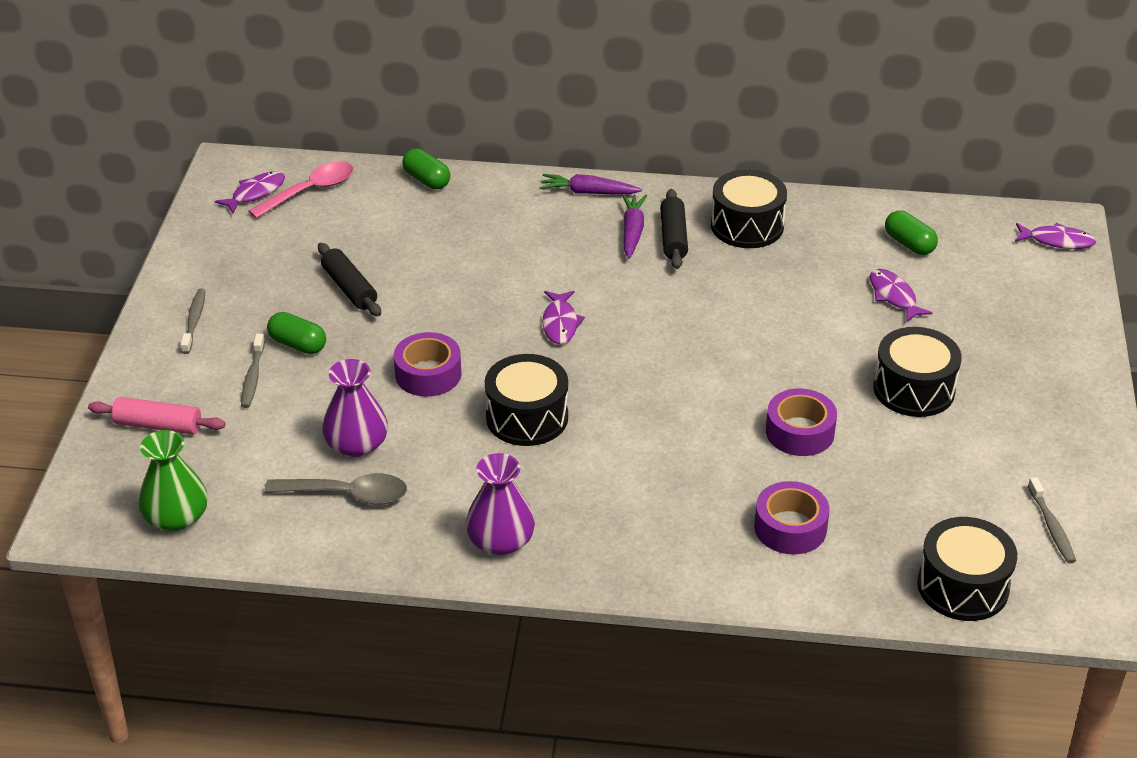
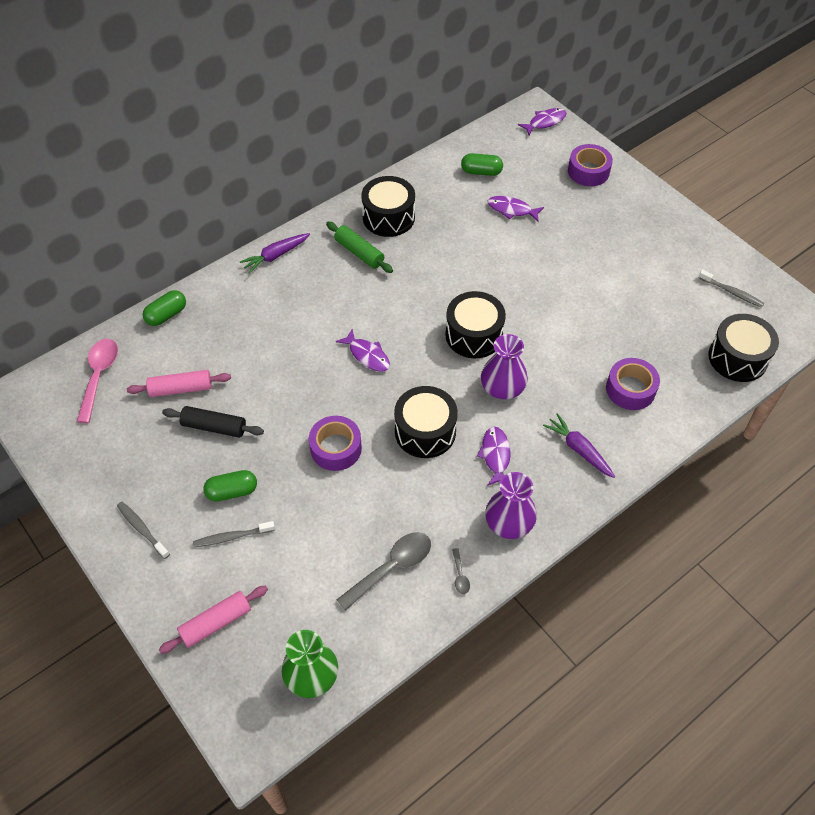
camera: 45 degrees left, 15 degrees up
(253, 376) = (232, 537): grey toothbrush -> grey toothbrush turned 120 degrees clockwise
(255, 193) = (62, 404): purple fish -> purple fish (495, 455)
(357, 444) = (354, 530): purple vase -> purple vase (502, 387)
(362, 242) = (181, 388): none -> pink rolling pin
(397, 545) = (460, 575): none -> grey spoon
(426, 180) = (166, 315): green capsule -> green capsule turned 45 degrees counterclockwise
(632, 231) = (332, 264): purple carrot -> purple carrot (578, 449)
(673, 237) = (359, 252): black rolling pin -> green rolling pin
(800, 432) = (567, 328): purple tape -> purple tape (588, 171)
(914, 389) = (586, 260): black drum -> black drum (474, 335)

